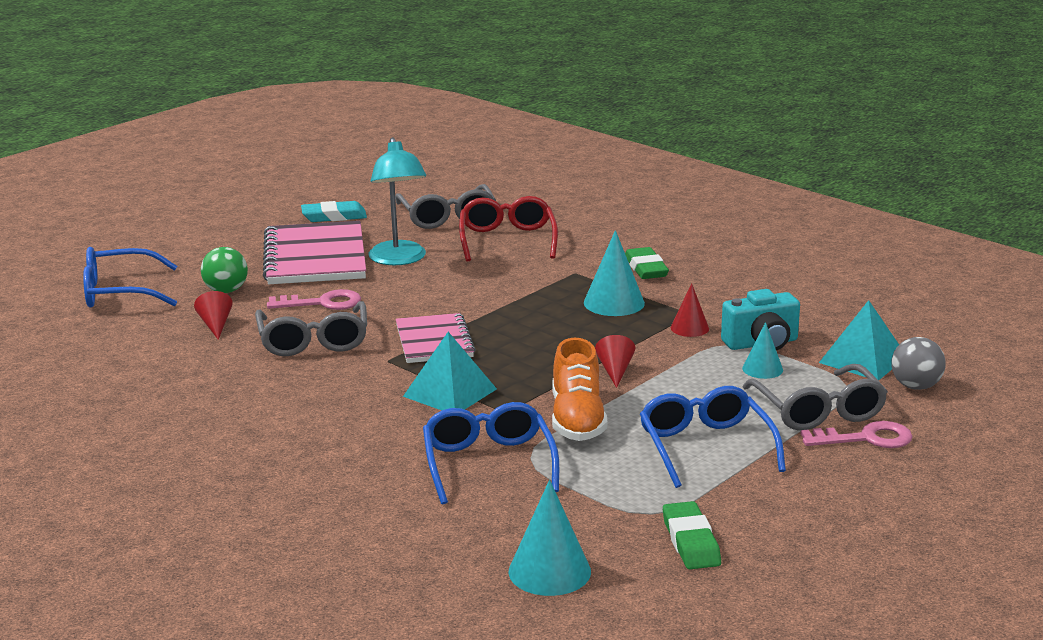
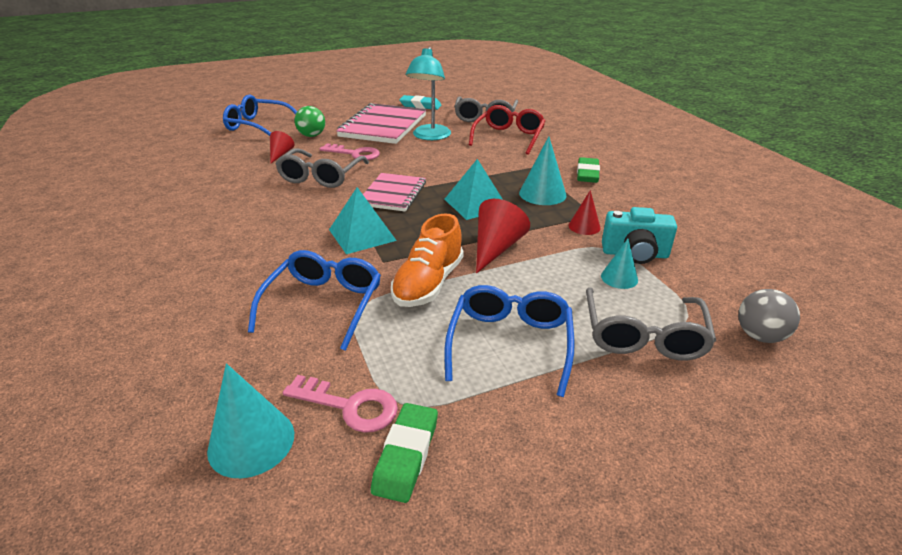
camera: 25 degrees right, 10 degrees up
(615, 371) = (496, 248): red cone -> red cone, size x1.64
(863, 359) = (720, 292): turquoise pyramid -> turquoise pyramid (476, 204)
(865, 438) = (672, 383): pink key -> pink key (349, 406)

